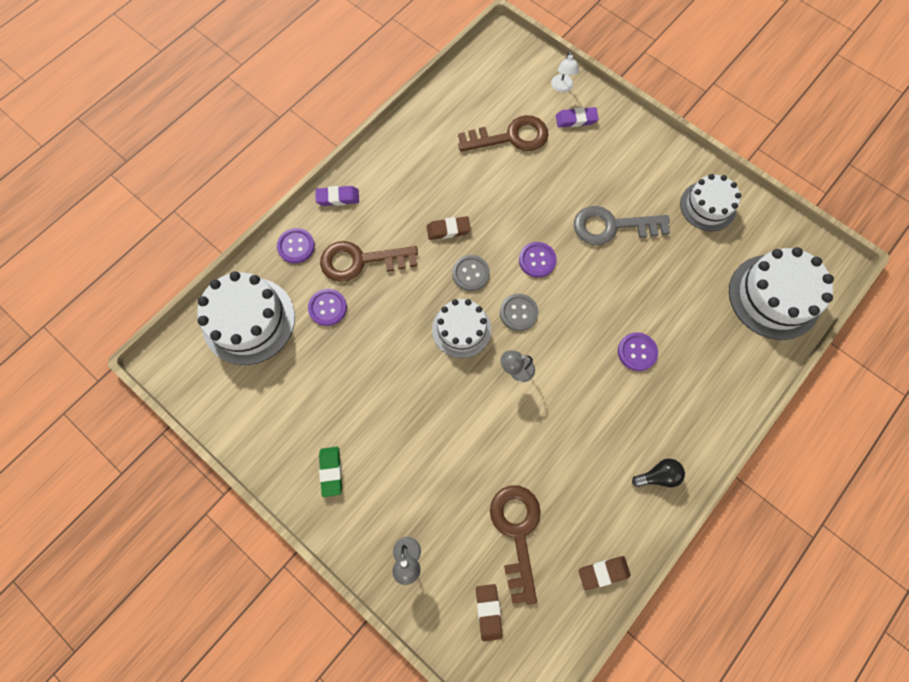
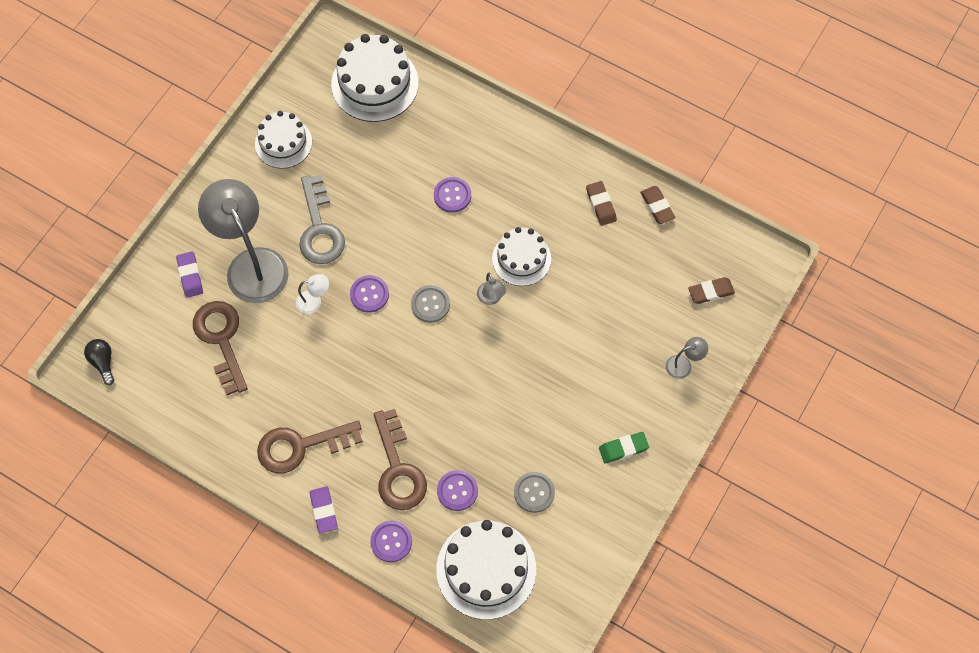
camera: 100 degrees left, 5 degrees down
(448, 230) = (347, 386): brown eraser -> brown eraser (601, 205)
(461, 329) = (457, 355): white cake -> white cake (521, 259)
(470, 273) = (395, 356): grey button -> grey button (534, 492)
(517, 532) = (640, 278): brown key -> brown key (301, 446)
(562, 87) = (147, 295): white lamp -> white lamp (314, 301)
(581, 167) = (251, 264): none -> grey lamp
(658, 475) = (565, 170): black light bulb -> black light bulb (103, 362)

